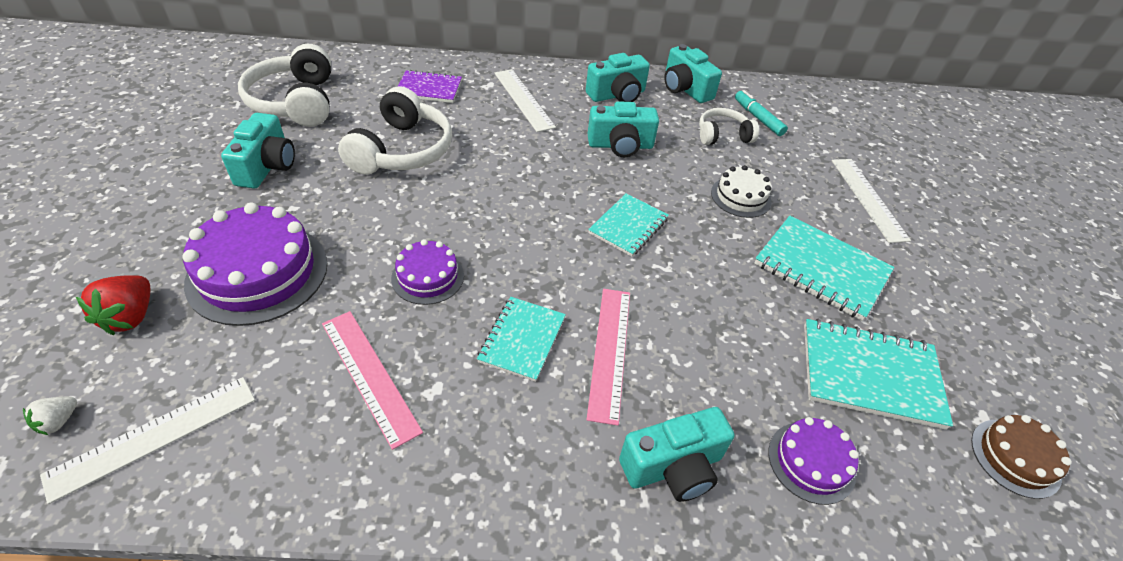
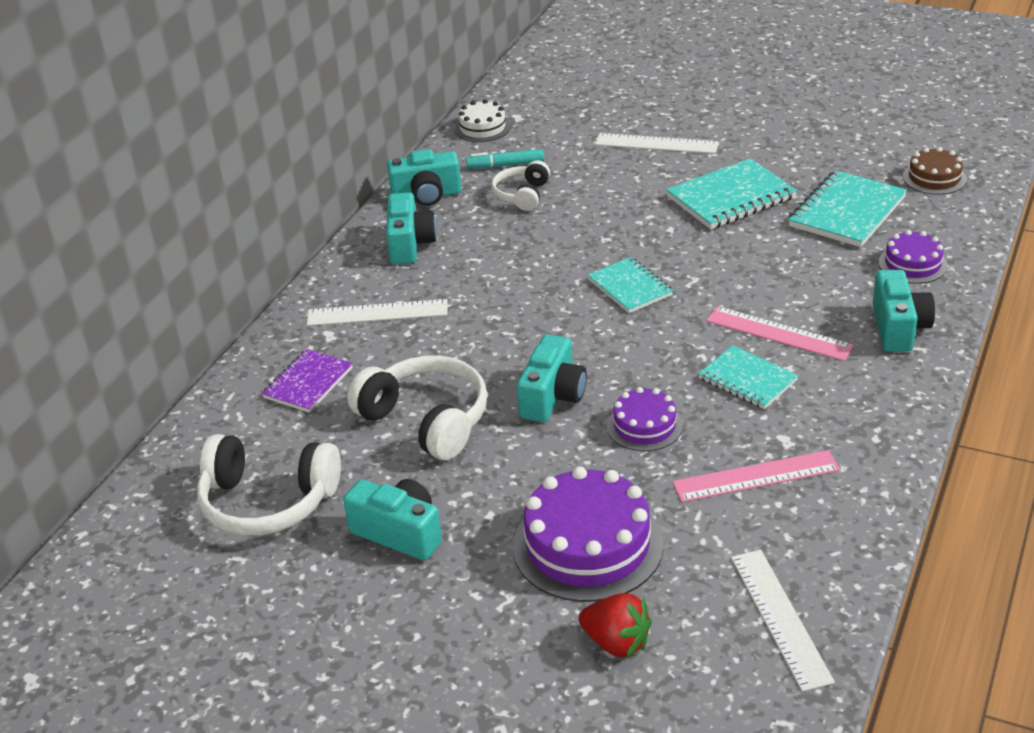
camera: 60 degrees left, 10 degrees down
(58, 421) = (742, 686): white strawberry -> none
(620, 145) = (503, 263): turquoise camera -> turquoise camera (552, 396)
(740, 197) = (620, 211): white cake -> white cake (482, 128)

